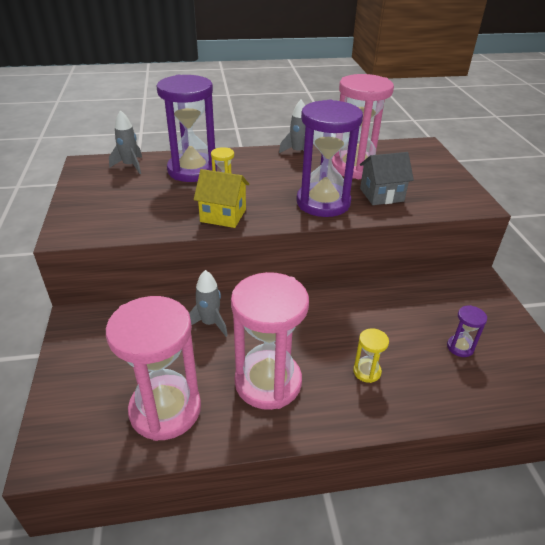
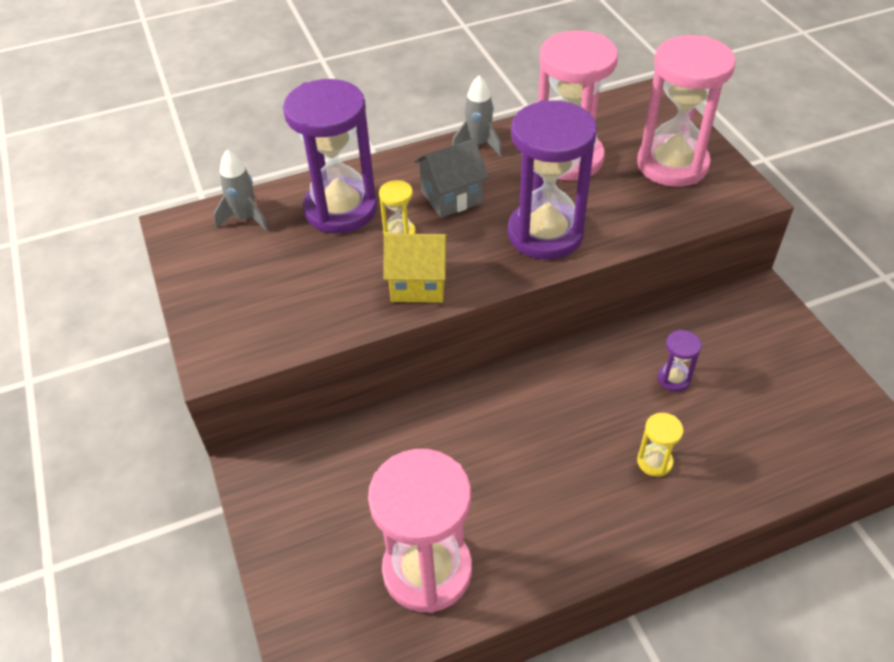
camera: 10 degrees left, 10 degrees up
(210, 323) = (435, 436): grey rocket -> none
(268, 382) = (539, 504): pink hourglass -> pink hourglass (672, 164)
(381, 195) = (619, 203): grey house -> grey house (451, 197)
(460, 347) = (757, 402): purple hourglass -> purple hourglass (673, 379)

